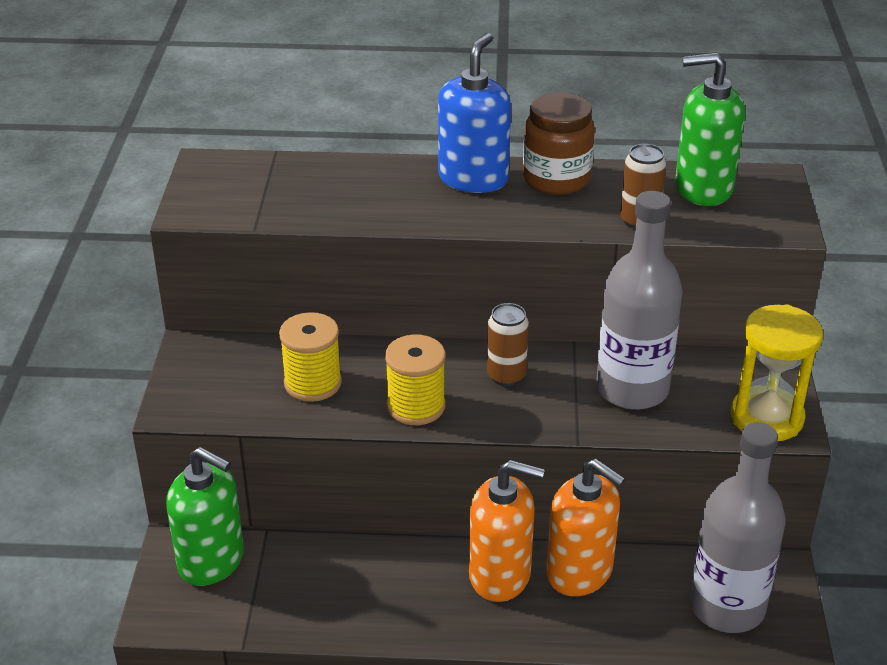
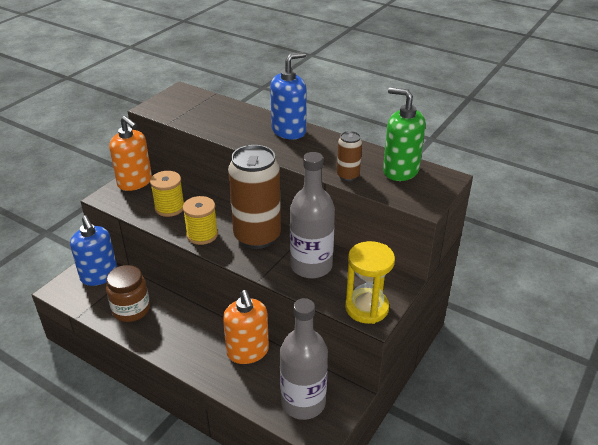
camera: 30 degrees right, 0 degrees up
(212, 561) = (99, 276): green soap dispenser -> blue soap dispenser
(500, 575) = (210, 336): orange soap dispenser -> orange soap dispenser (135, 182)
(506, 376) = (257, 236): brown can -> brown can, size x2.19
(556, 179) = (329, 143): brown jar -> brown jar (131, 309)

